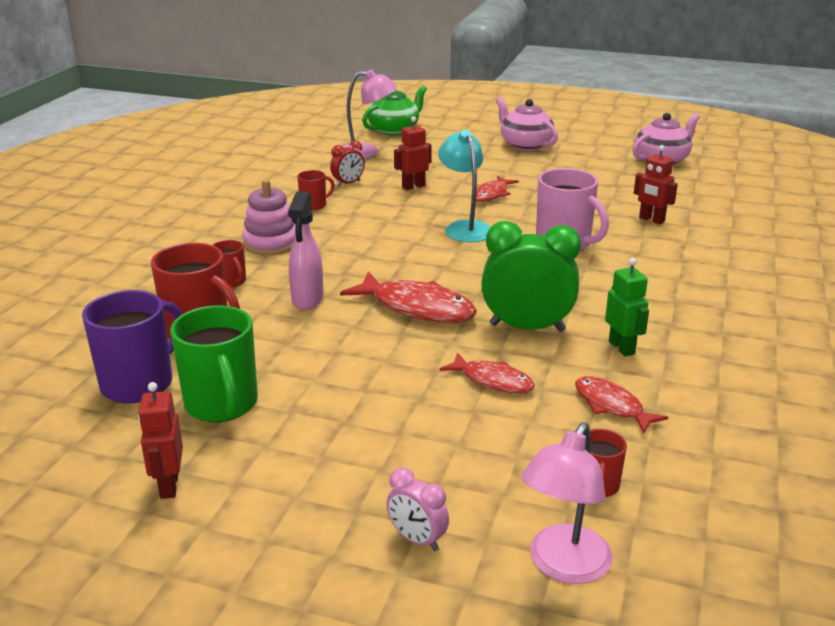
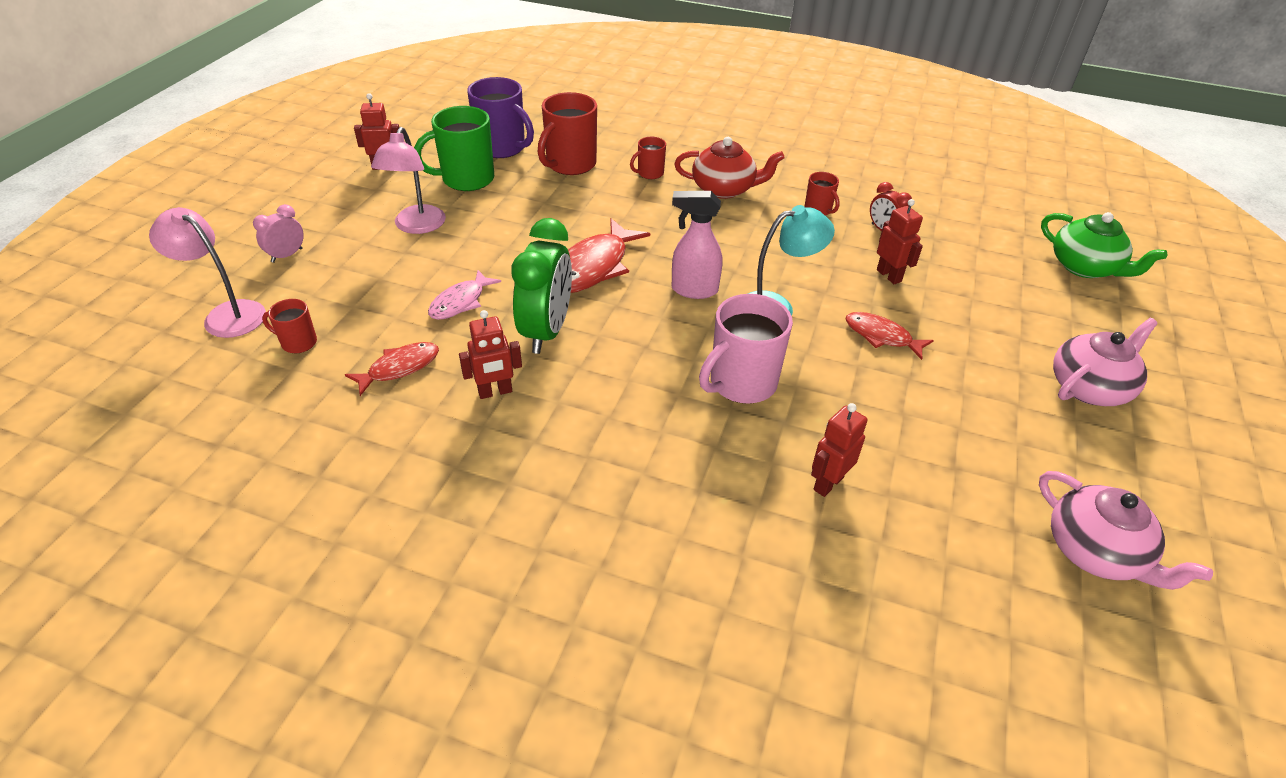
camera: 90 degrees right, 15 degrees up
(271, 243) = (724, 189): pink stacking toy -> red teapot
(307, 300) = (614, 210): pink spray bottle -> pink spray bottle (693, 290)
(368, 152) = (990, 245): pink lamp -> pink lamp (417, 226)
(493, 380) = (460, 302): red fish -> pink fish
(622, 348) = (495, 392): green robot -> red robot

